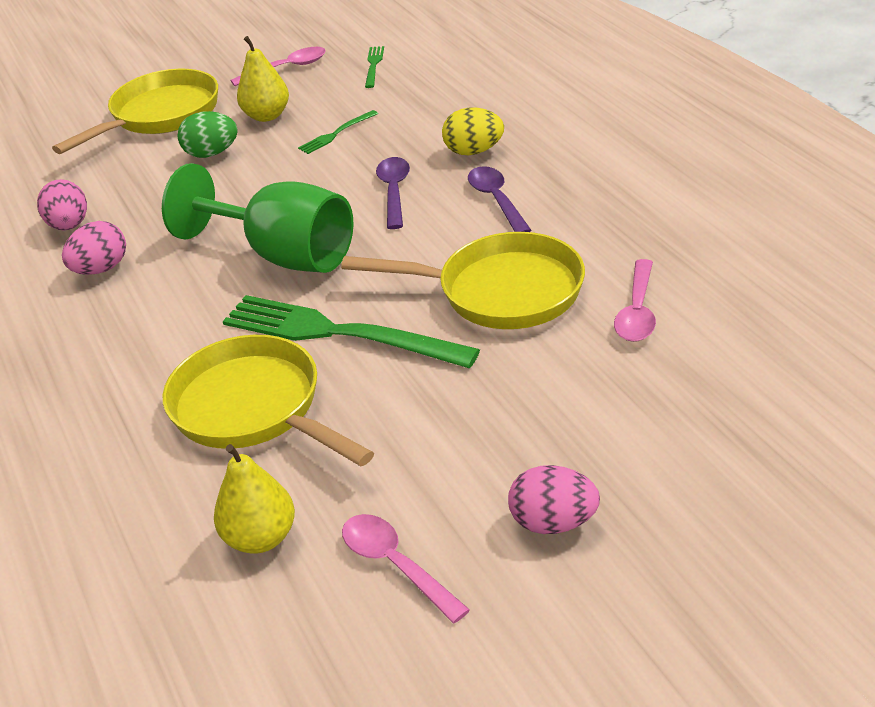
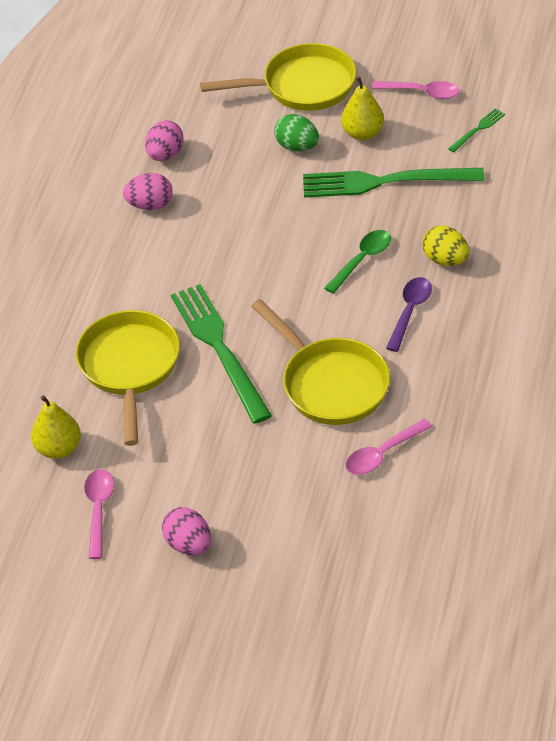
camera: 40 degrees right, 10 degrees up
(282, 255) = (250, 266): green goblet -> none
(336, 134) = (385, 182): green fork -> green fork, size x2.31
(394, 192) = (362, 260): purple spoon -> green spoon

